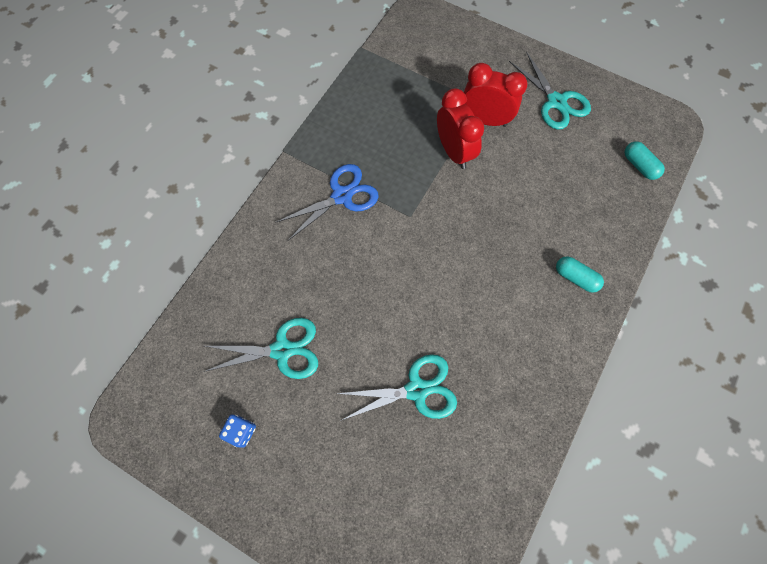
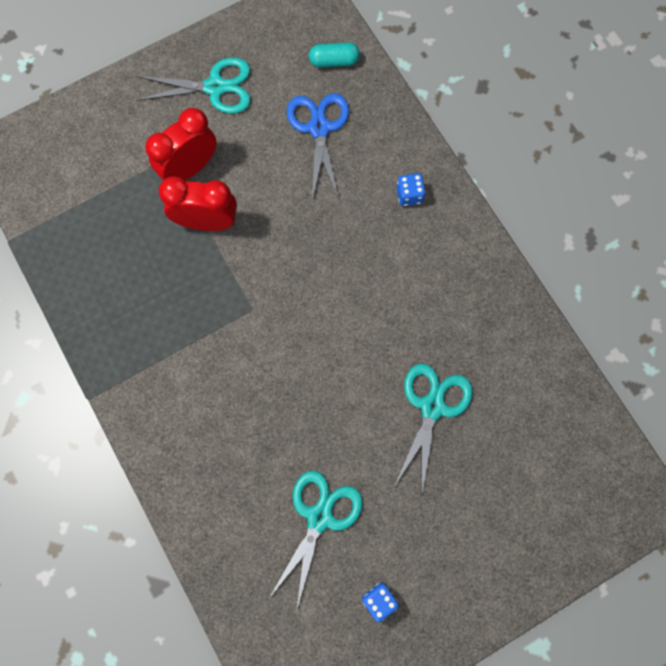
camera: 60 degrees left, 5 degrees up
(342, 196) = (185, 365): blue scissors -> blue scissors (319, 128)
(575, 277) = (409, 195): turquoise capsule -> blue dice

